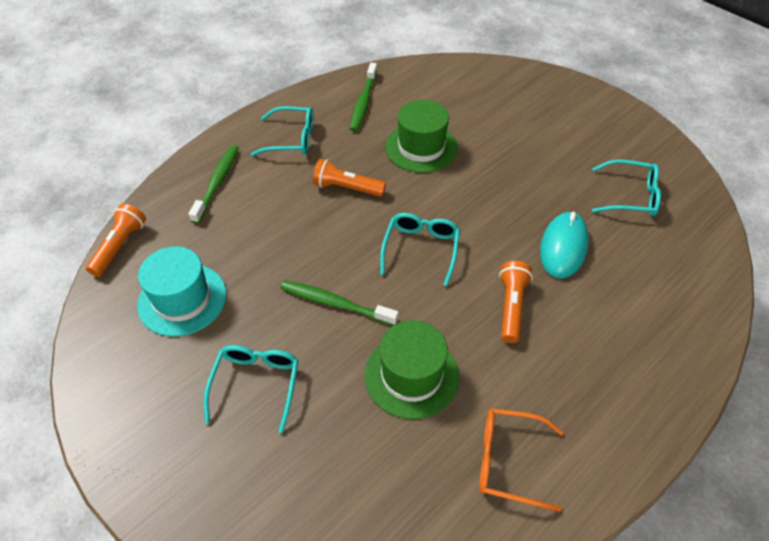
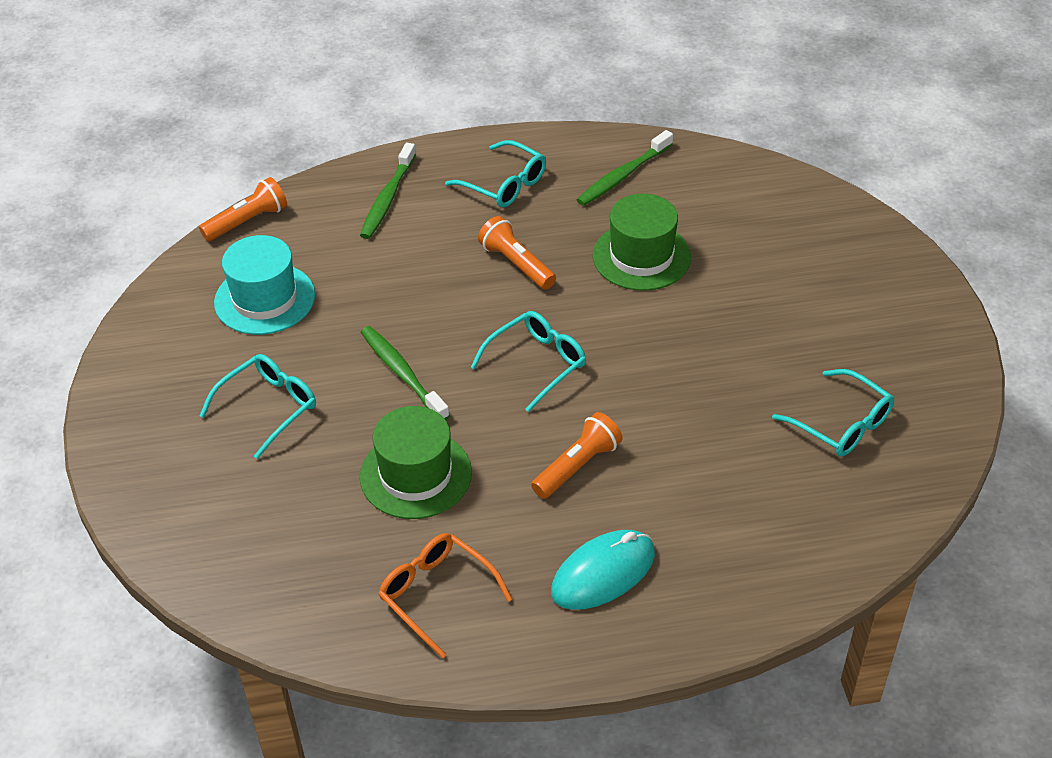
camera: 35 degrees right, 5 degrees down
(217, 183) = (388, 198): green toothbrush -> green toothbrush turned 150 degrees clockwise
(563, 247) = (698, 438): turquoise mouse -> turquoise mouse (603, 573)

